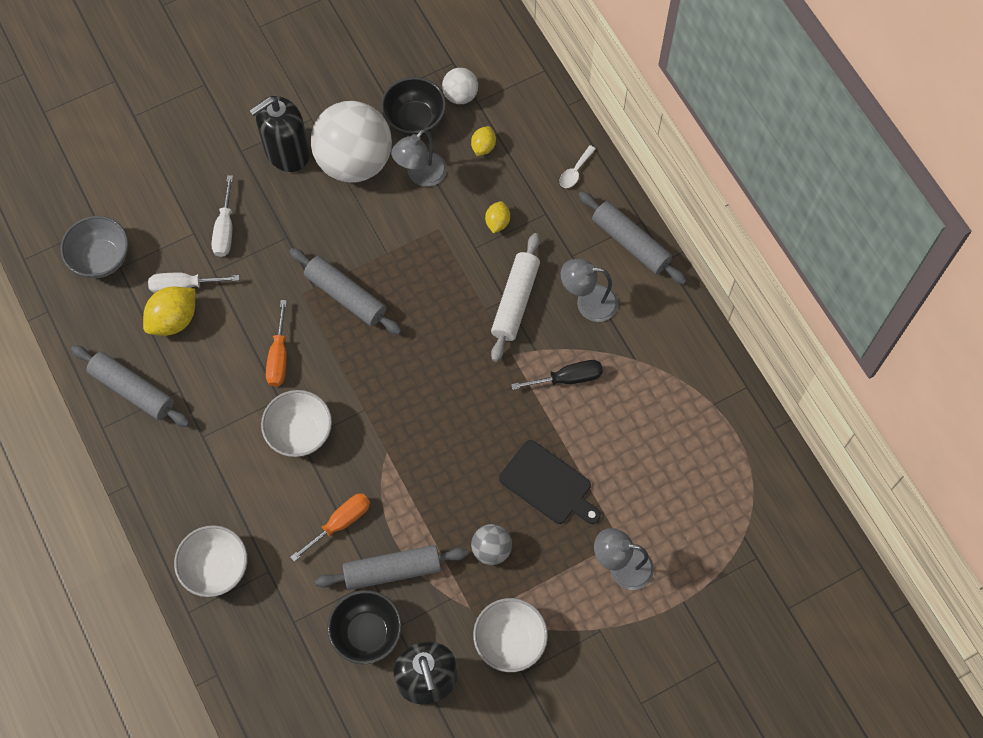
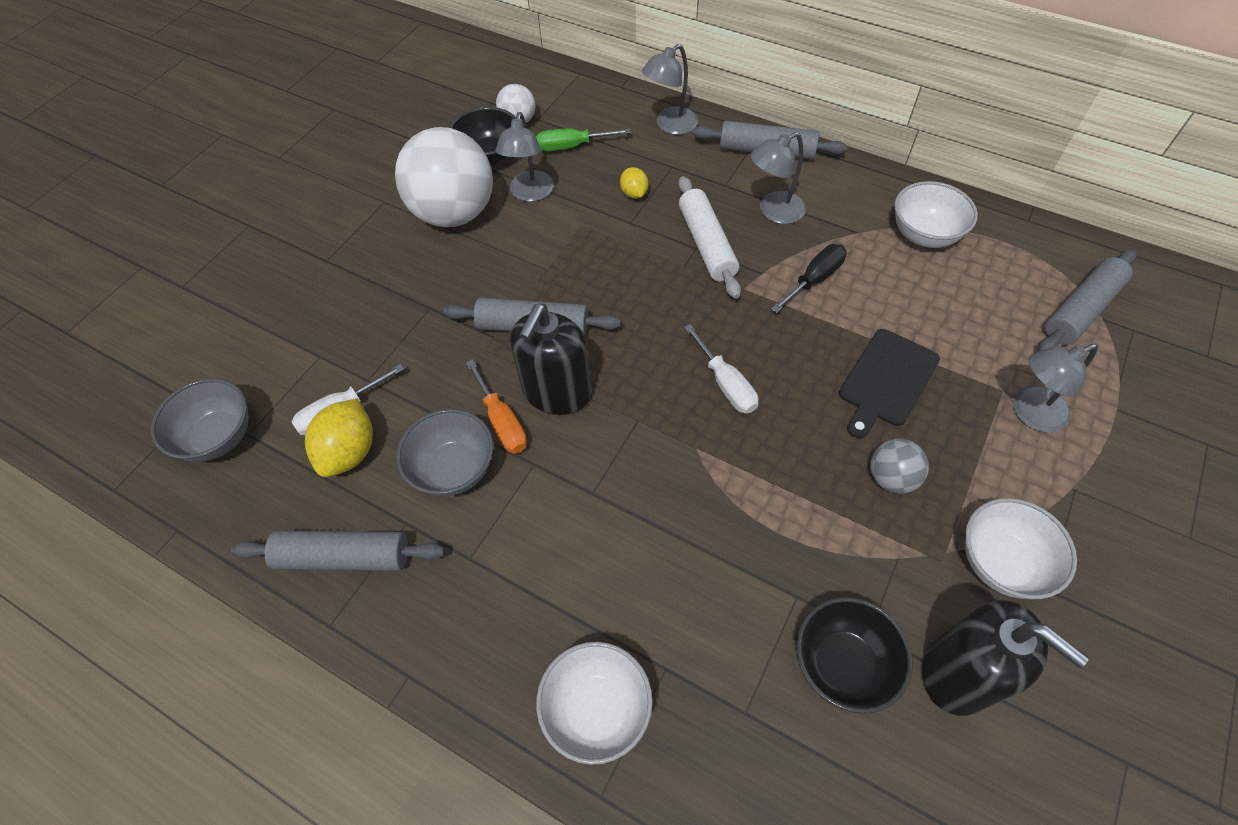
camera: 30 degrees left, 10 degrees down
(225, 229) = (354, 335): white screwdriver -> white screwdriver (725, 384)
(229, 372) = (454, 469): none -> grey bowl
(287, 152) = (377, 238): black soap dispenser -> black soap dispenser (556, 392)
(300, 433) = (584, 485): white bowl -> white bowl (924, 235)
(340, 523) = (707, 554): orange screwdriver -> none
(392, 570) = (809, 569): grey rolling pin -> grey rolling pin (1081, 310)
(483, 147) = (571, 146): yellow lemon -> green screwdriver
(548, 484) = (886, 381): black cutting board -> black cutting board turned 120 degrees clockwise
(575, 171) = (670, 126): white spoon -> grey lamp

